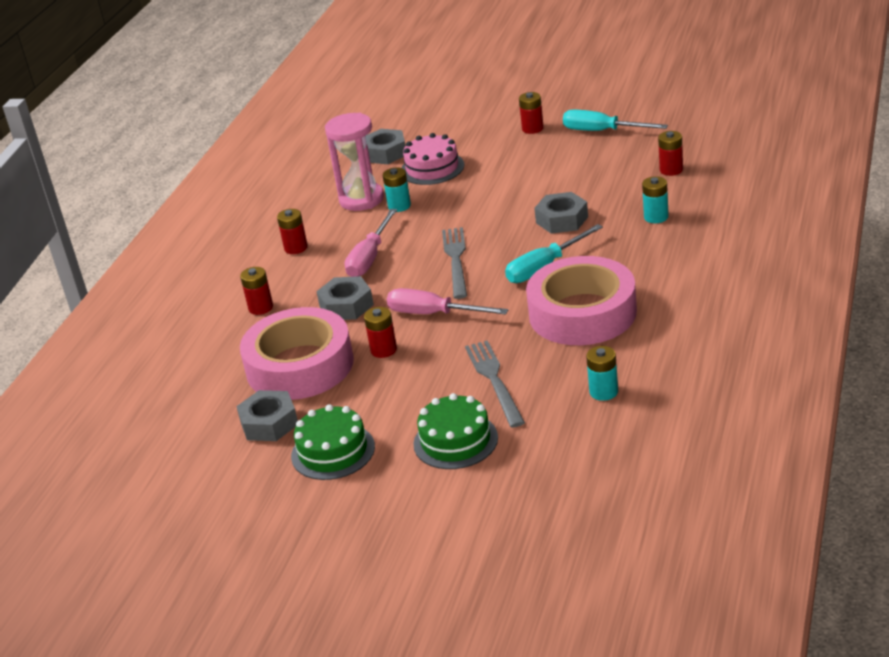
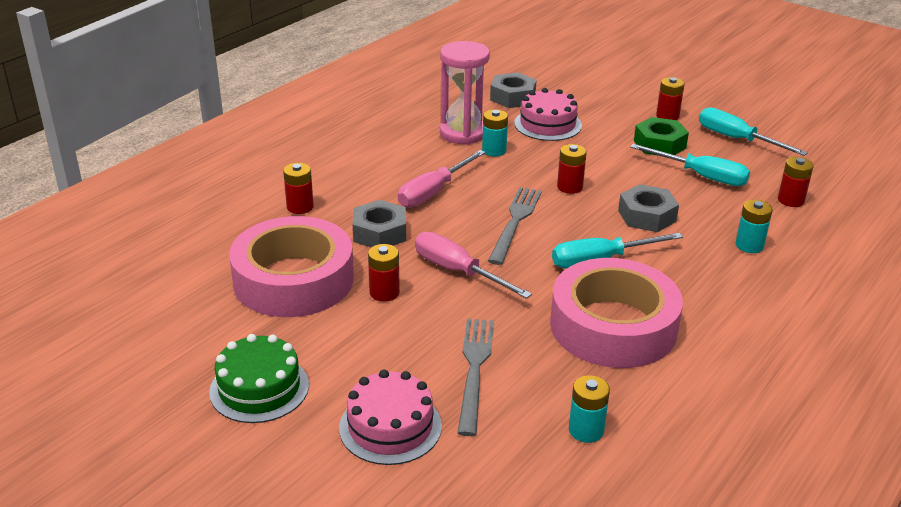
camera: 15 degrees right, 0 degrees up
(269, 423) = (221, 331): grey nut -> none
(296, 248) = (372, 160): red battery -> red battery (569, 187)
(455, 441) = (390, 427): green cake -> pink cake
(539, 156) = (659, 144): none -> green nut
(589, 172) = (701, 176): none -> turquoise screwdriver

